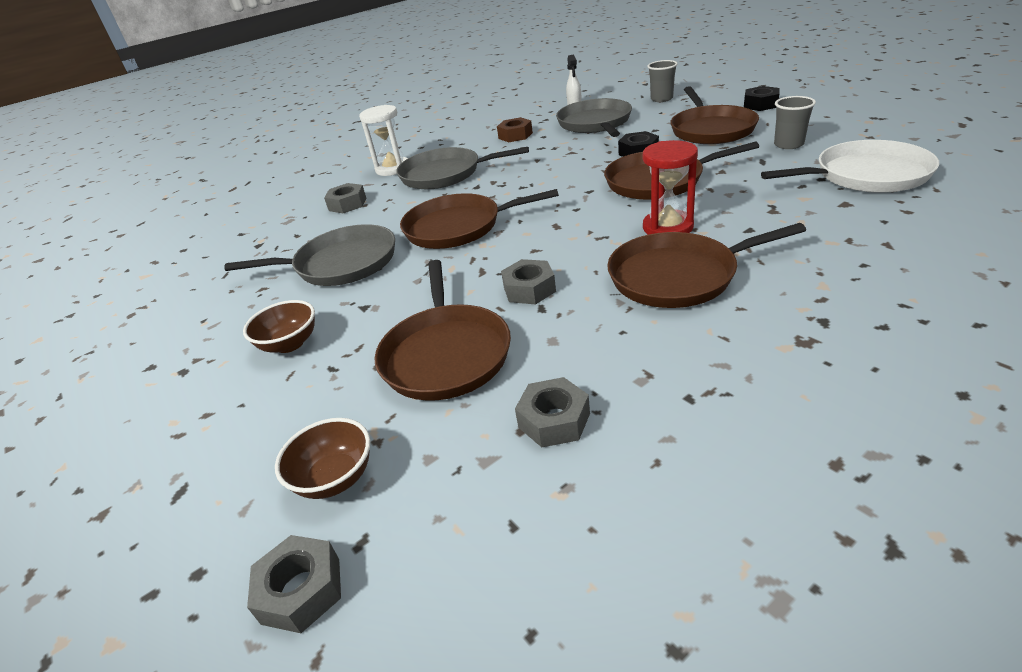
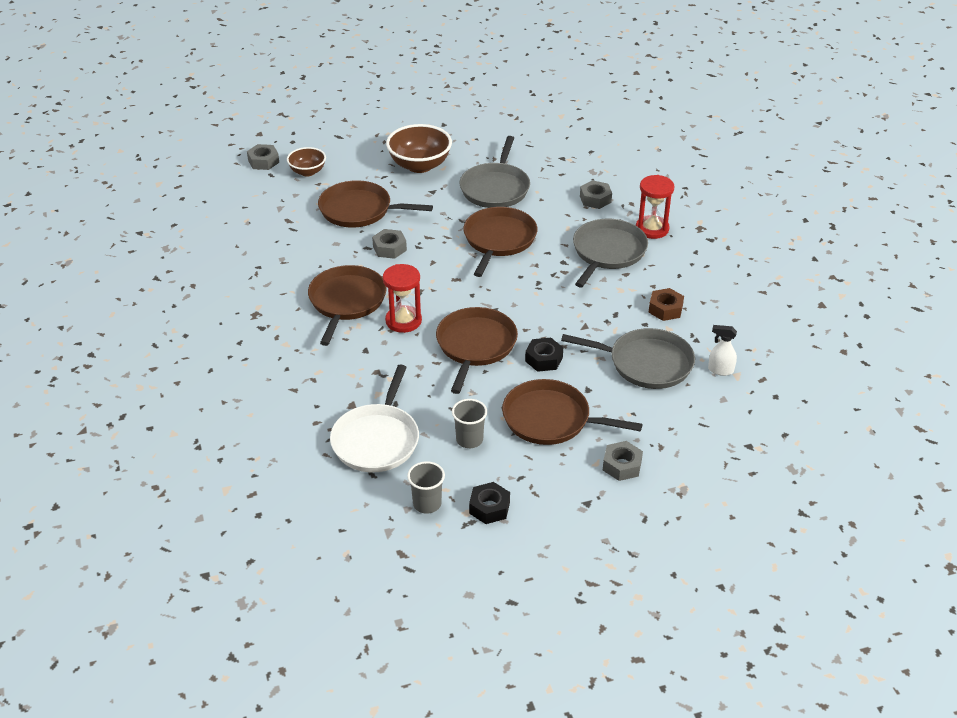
camera: 105 degrees right, 5 degrees up
(290, 344) = (419, 165): brown bowl -> brown bowl, size x1.68
(393, 169) = (652, 229): white hourglass -> red hourglass
(554, 420) = (283, 229): grey nut -> grey nut (622, 465)
(661, 99) = (676, 432): grey cup -> grey cup (427, 504)
(760, 104) = (582, 481): black nut -> black nut (489, 508)

